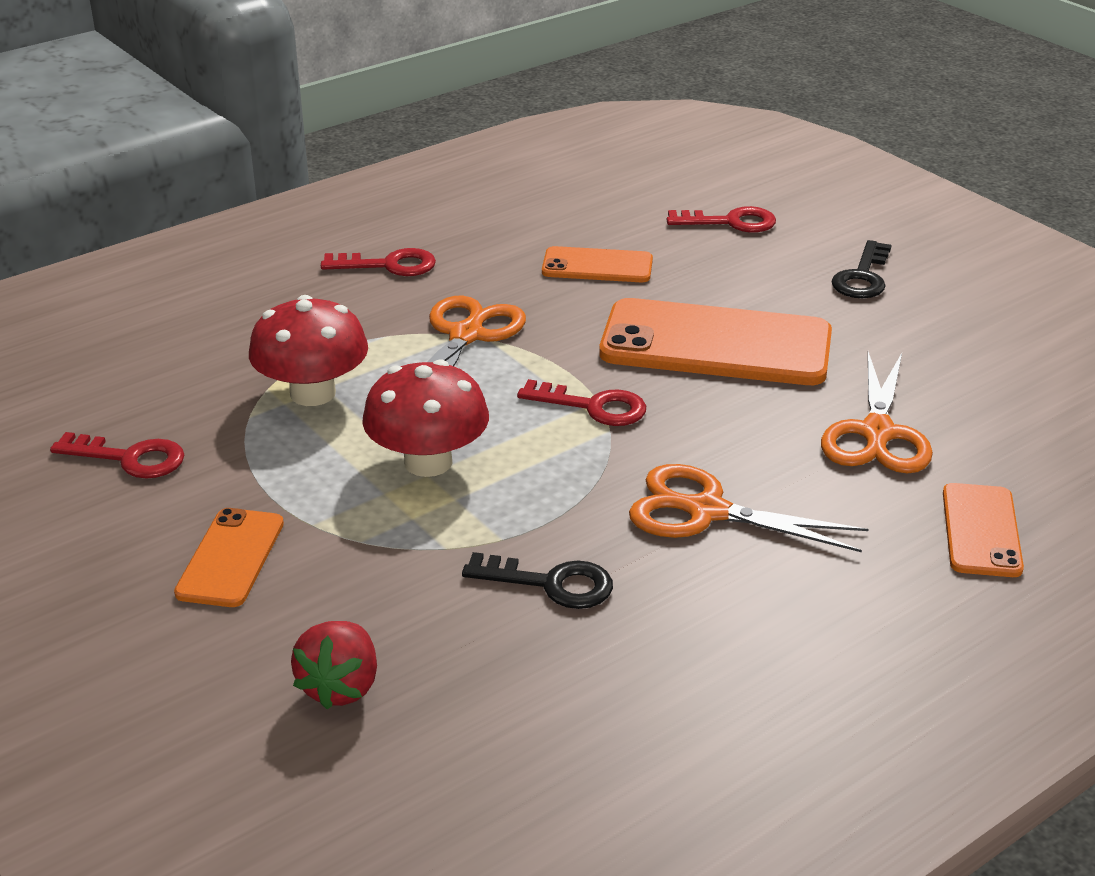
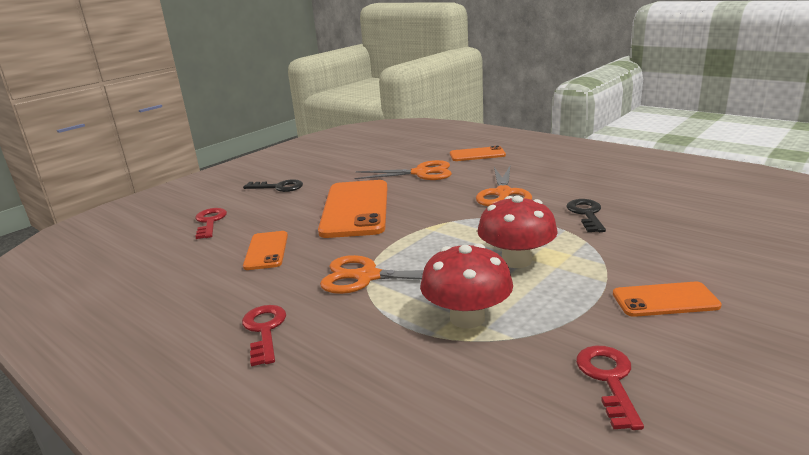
camera: 100 degrees left, 10 degrees down
(340, 687) = (715, 244): red strawberry -> none
(593, 407) = (431, 227): red key -> none

